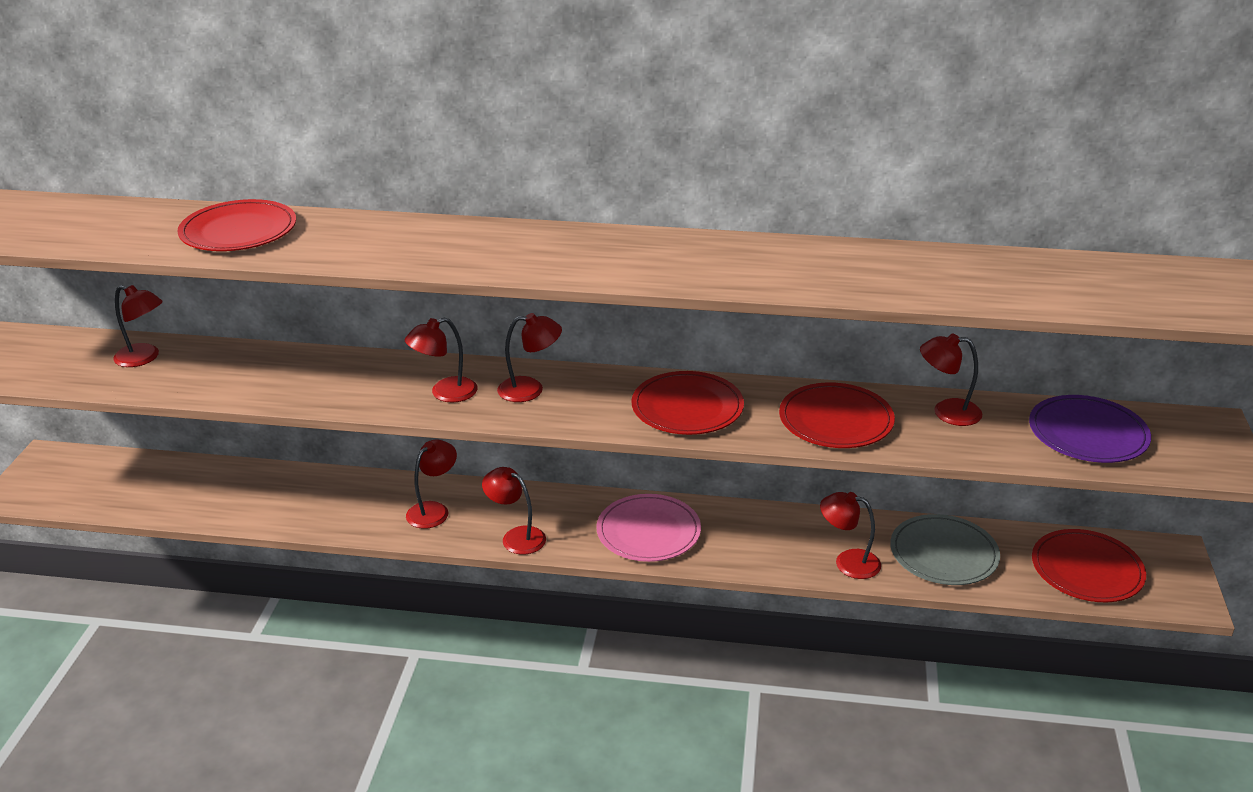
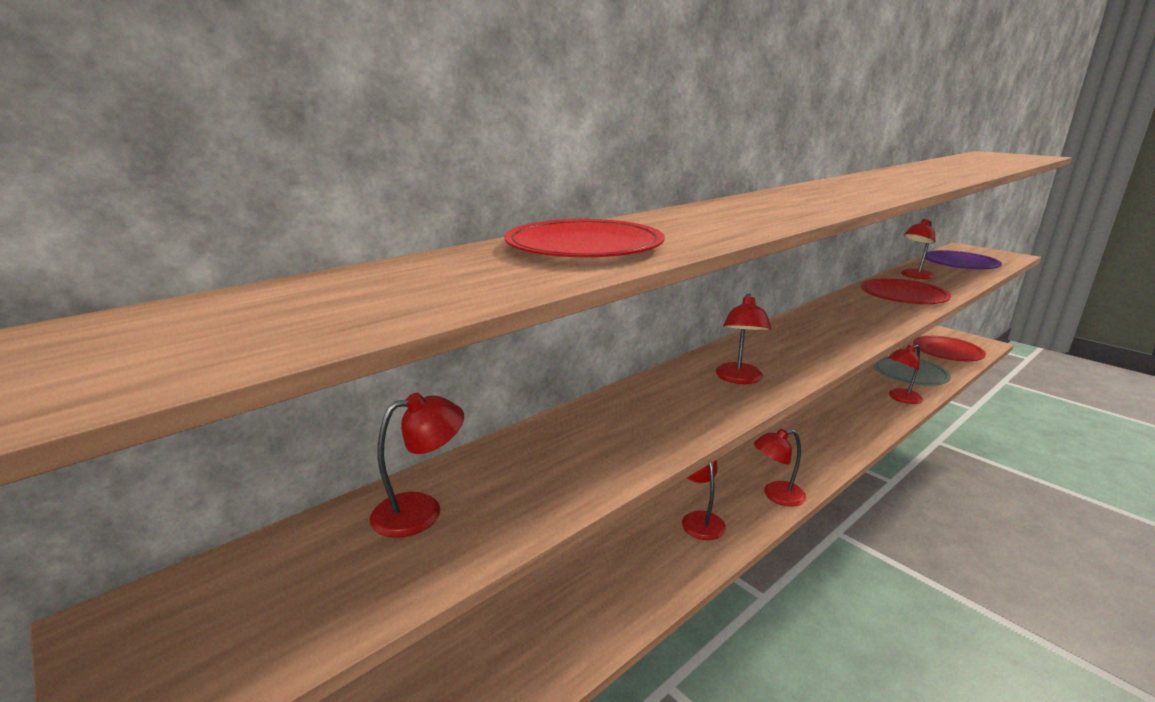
camera: 50 degrees left, 10 degrees down
(530, 389) = (771, 351): red lamp -> none
(648, 531) = (815, 443): pink plate -> none
(687, 407) = (851, 319): red plate -> none

